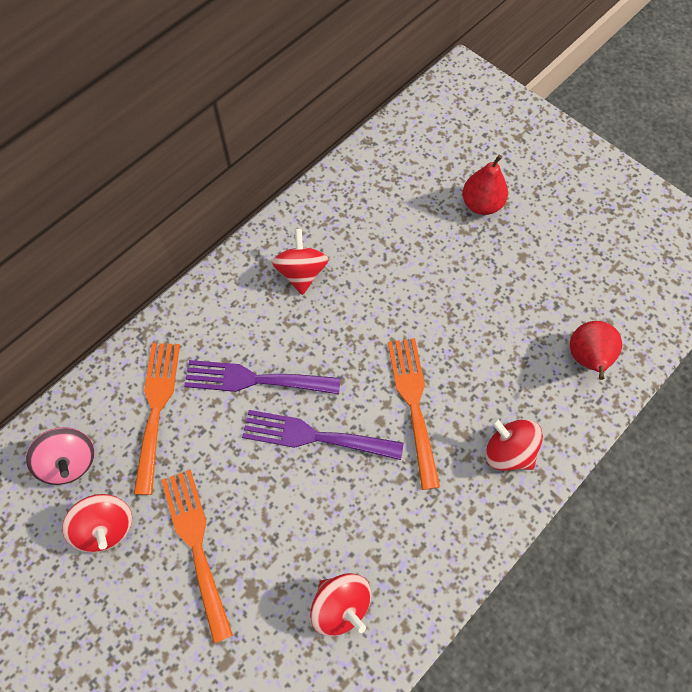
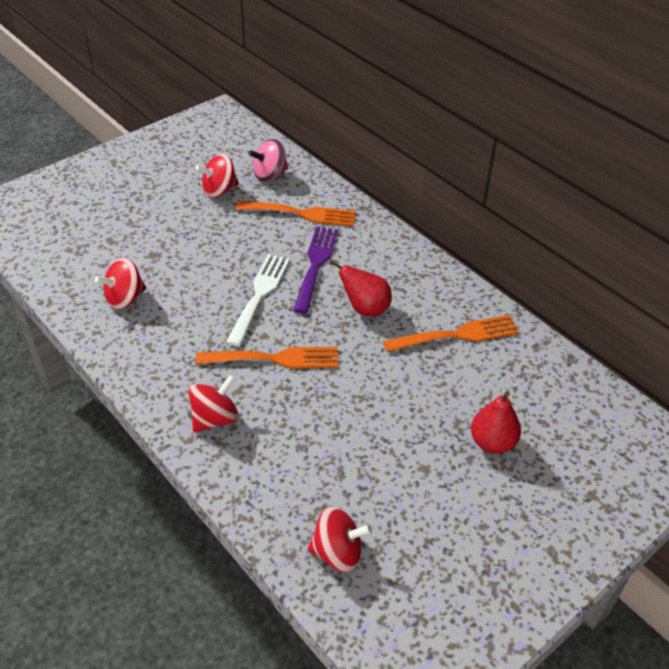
camera: 95 degrees right, 20 degrees down
(196, 545) = (193, 230): orange fork -> orange fork (457, 335)
(301, 273) = (414, 298): red spinning top -> red spinning top (337, 552)
(314, 436) = (259, 295): purple fork -> white fork
(587, 359) = (296, 502): red pear -> red pear (365, 309)

